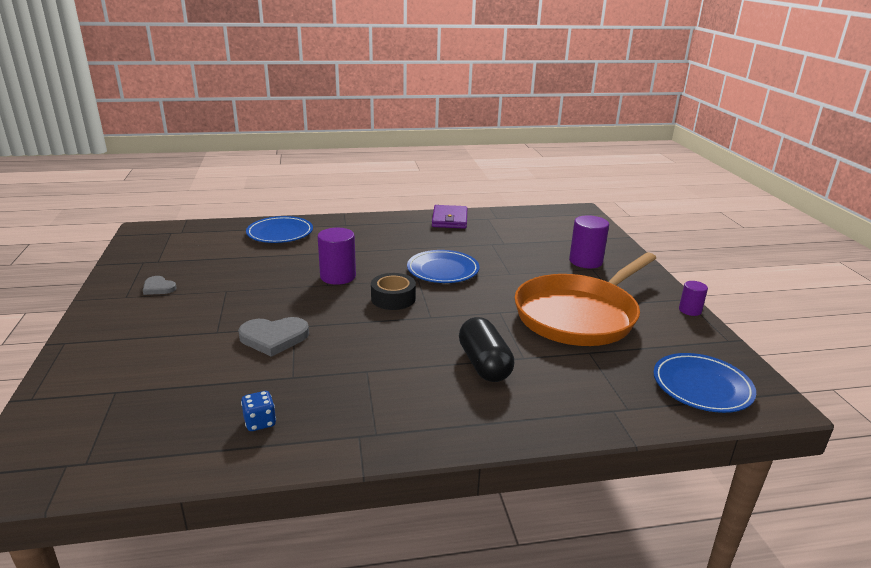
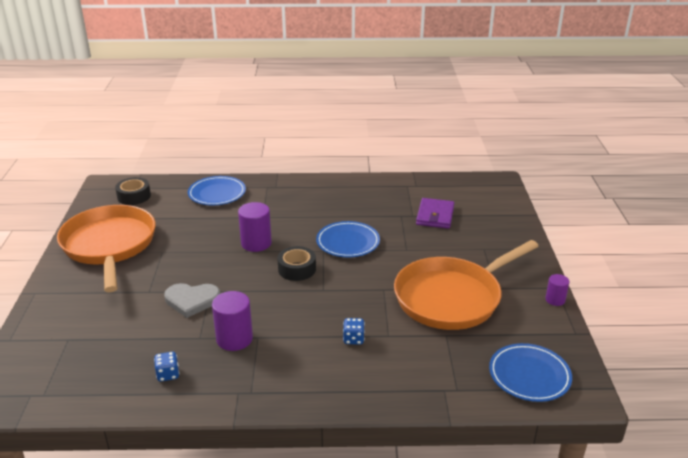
camera: 10 degrees right, 5 degrees up
(158, 287) = (109, 245): grey heart -> orange pan
(181, 239) = (134, 196): none -> black tape
(449, 219) = (371, 185): purple wallet -> purple wallet (435, 216)
(484, 364) = (353, 339): black capsule -> blue dice
(585, 261) = (481, 240): purple cylinder -> purple cylinder (234, 339)

